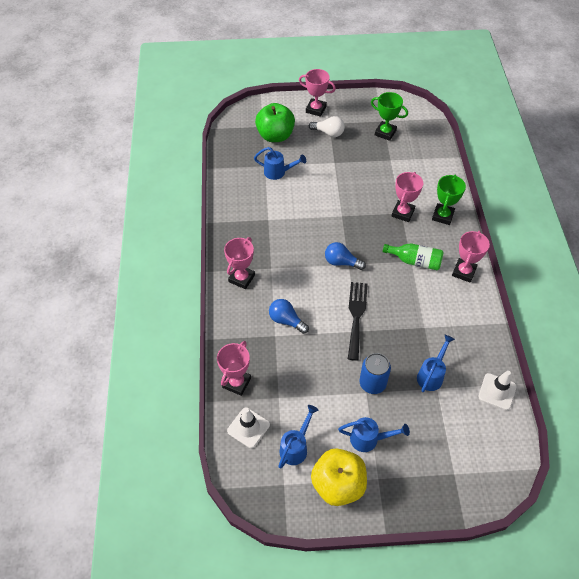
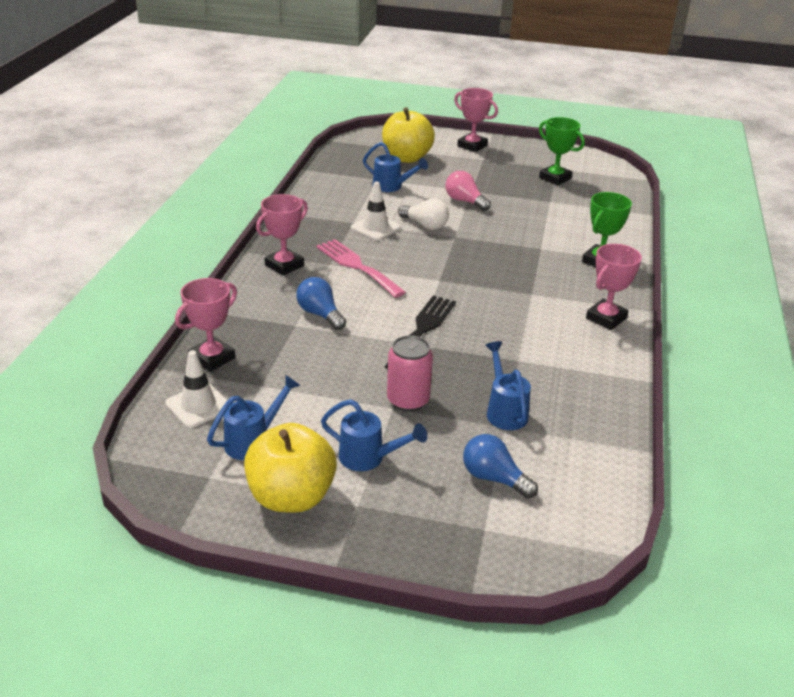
camera: 15 degrees right, 20 degrees down
(275, 136) = (406, 158): green apple -> yellow apple
(290, 265) = (357, 266): none -> pink fork
(328, 133) = (478, 166): white light bulb -> white light bulb (425, 225)
(334, 175) = (465, 201): none -> pink light bulb
(341, 262) = (430, 276): blue light bulb -> blue light bulb (494, 478)
(372, 383) = (408, 400): blue can -> pink can
(403, 213) = (543, 249): pink trophy -> none
(415, 261) = (537, 295): green bottle -> none
(432, 374) = (504, 410): blue watering can -> blue watering can turned 60 degrees counterclockwise
(497, 391) = (601, 451): white traffic cone -> white traffic cone (375, 228)

